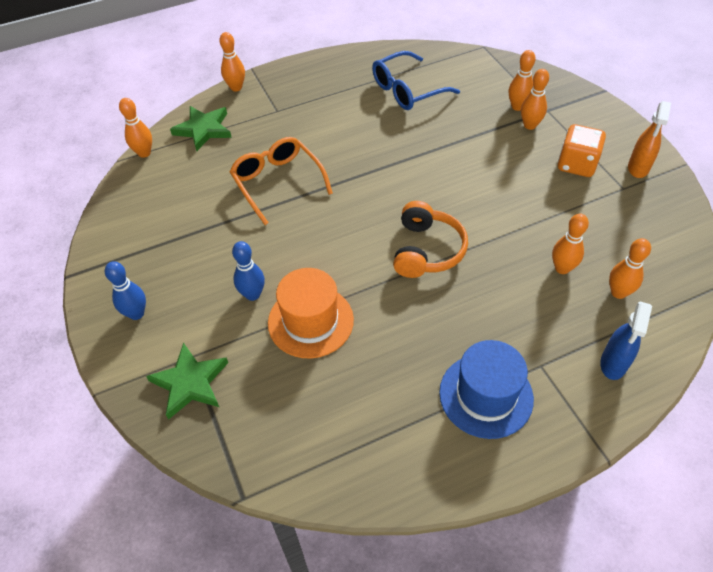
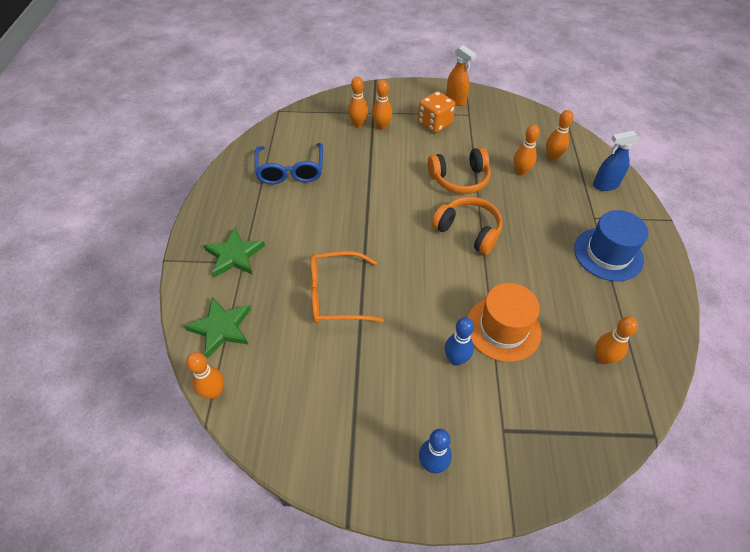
camera: 65 degrees left, 0 degrees up
(190, 383) = (531, 440): green star -> green star (234, 255)
(236, 87) = (183, 281): orange bowling pin -> orange bowling pin (603, 358)
(501, 217) = (459, 179): none -> orange headphones
(613, 364) = (605, 185): blue spray bottle -> blue spray bottle turned 120 degrees clockwise

